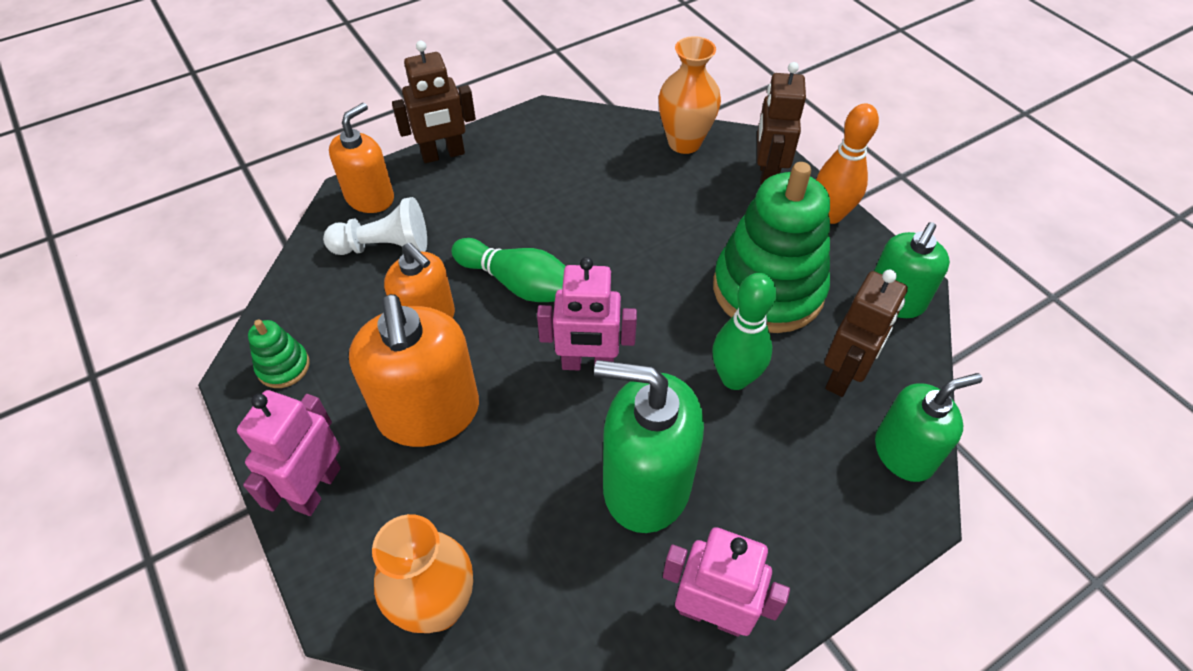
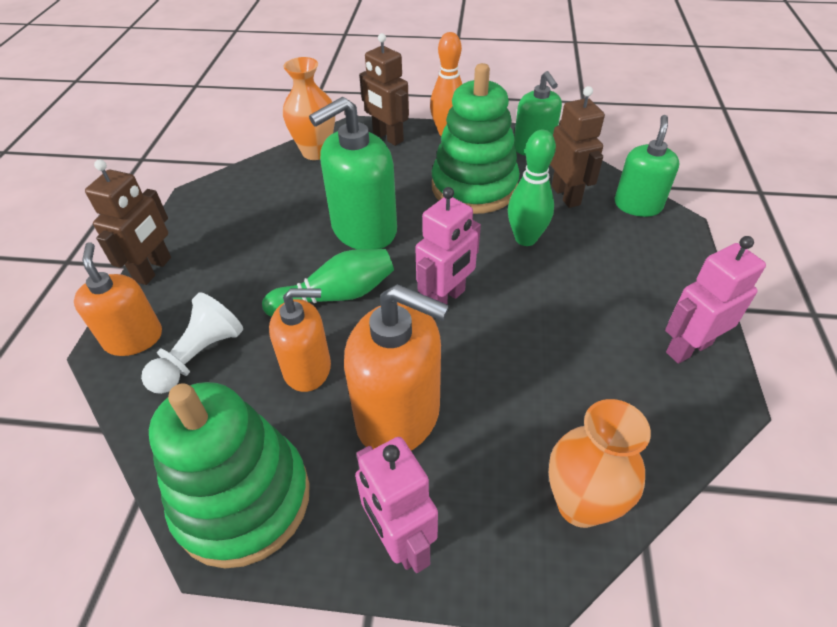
camera: 50 degrees left, 5 degrees down
(283, 367) = (243, 500): green stacking toy -> green stacking toy, size x2.32
(646, 485) = (570, 325): green soap dispenser -> green soap dispenser (363, 229)

